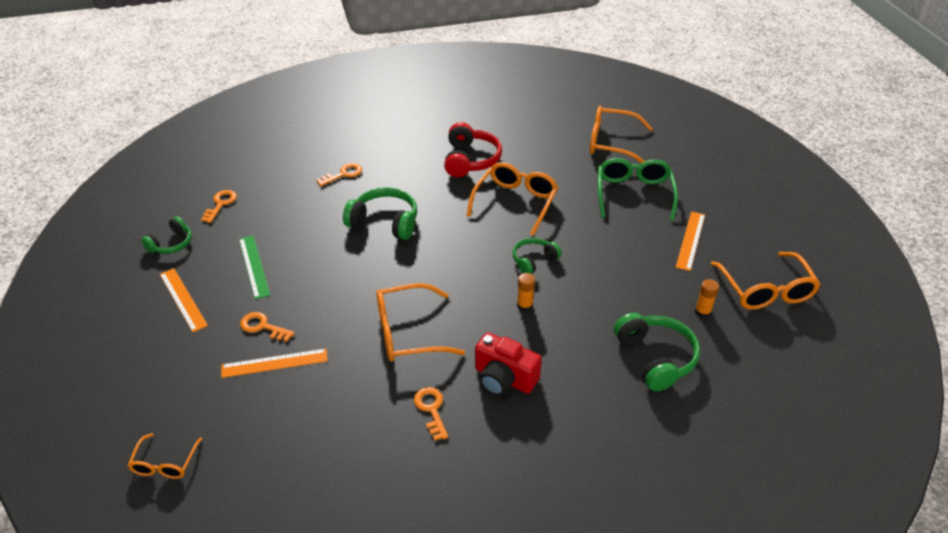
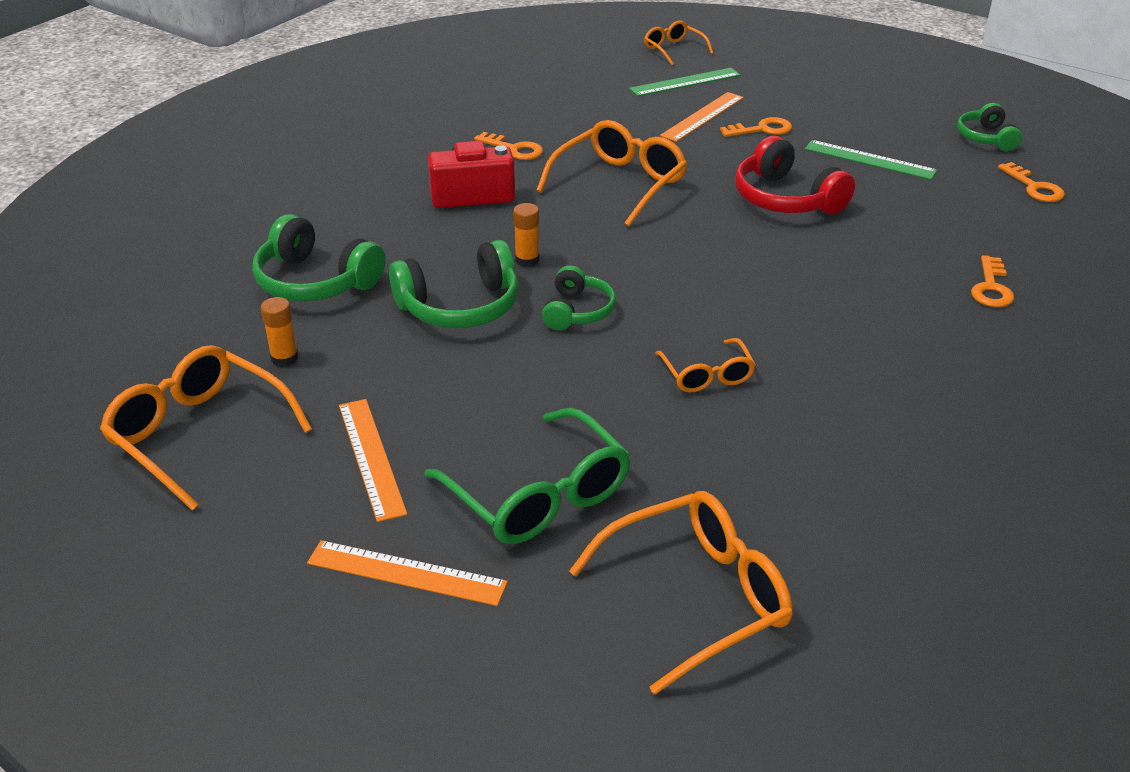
camera: 140 degrees right, 5 degrees down
(183, 299) = (871, 113): orange ruler -> orange ruler (406, 573)
(225, 411) = (685, 82): none -> green ruler
(384, 222) = (827, 261): green headphones -> green headphones (460, 306)
(470, 160) = (875, 407): red headphones -> red headphones (786, 199)
(515, 202) = (707, 375): orange glasses -> orange glasses, size x0.57

